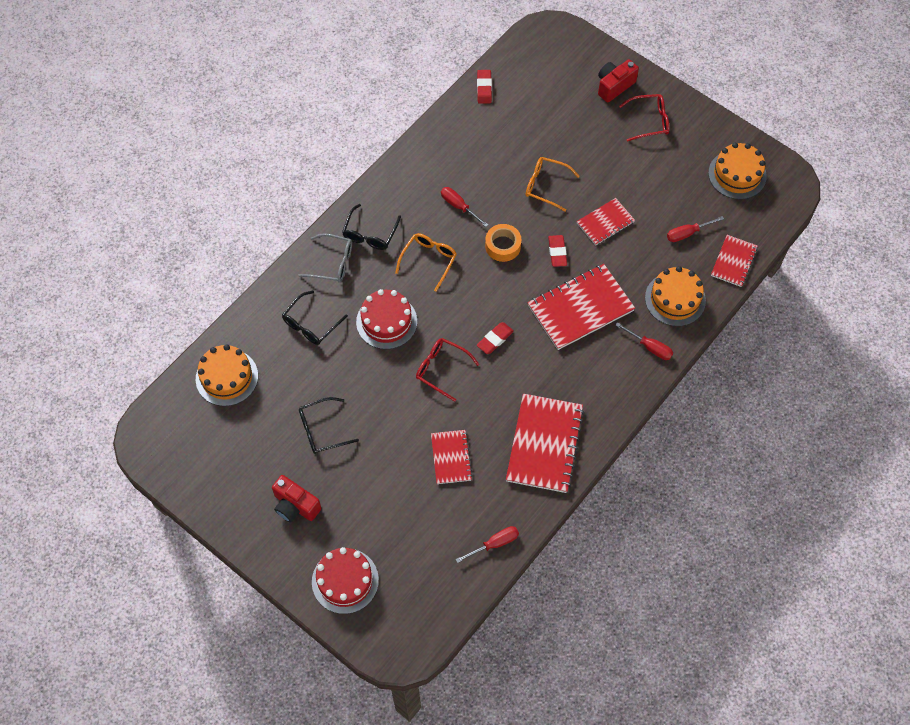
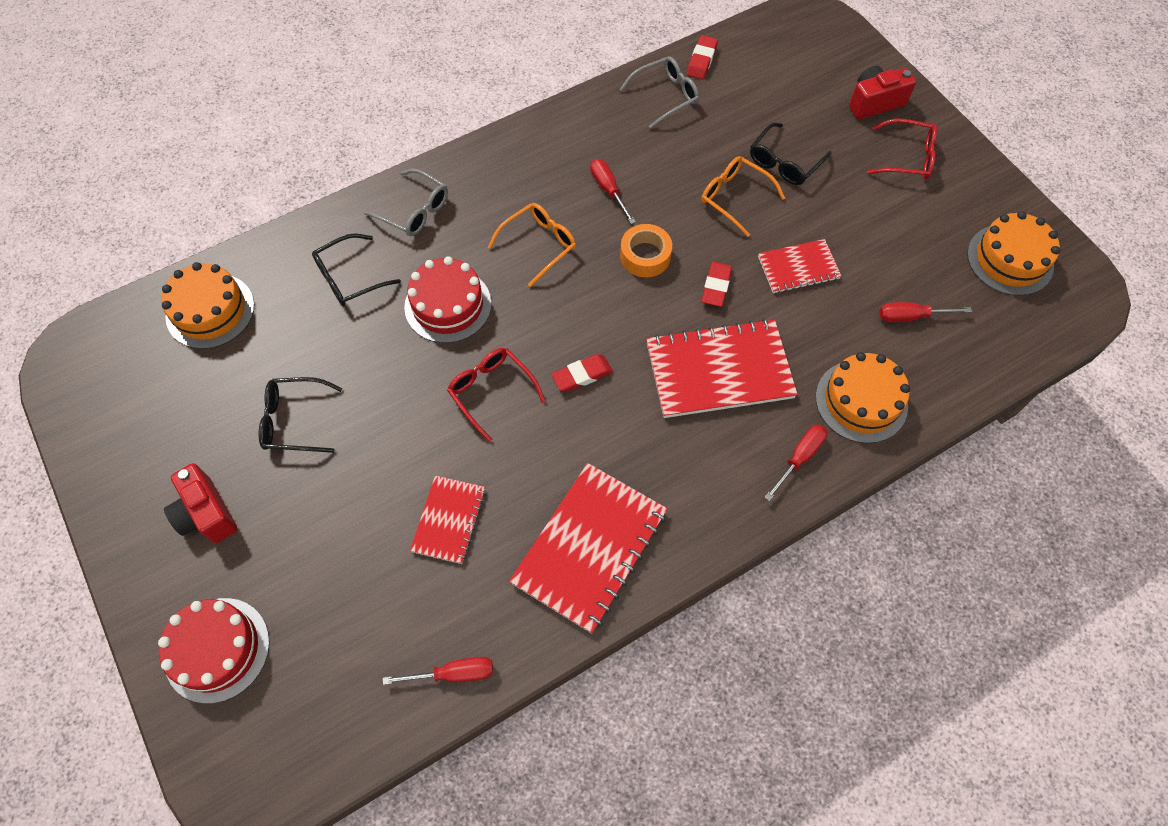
camera: 20 degrees right, 0 degrees up
(370, 234) = (479, 189): black glasses -> black glasses (784, 162)
(469, 124) = (665, 96): none -> grey glasses
(650, 347) = (799, 458): red screwdriver -> red screwdriver turned 105 degrees counterclockwise
(733, 262) = (966, 376): red notebook -> none

